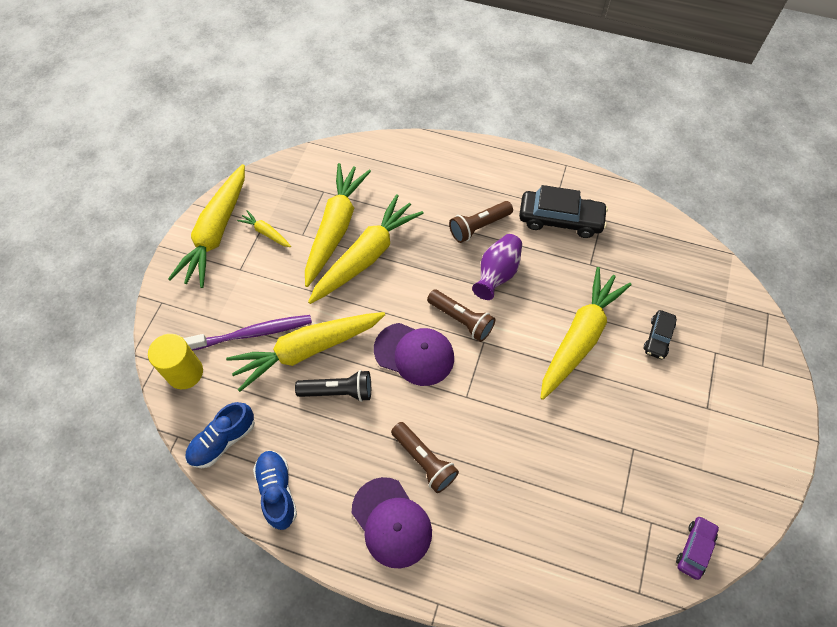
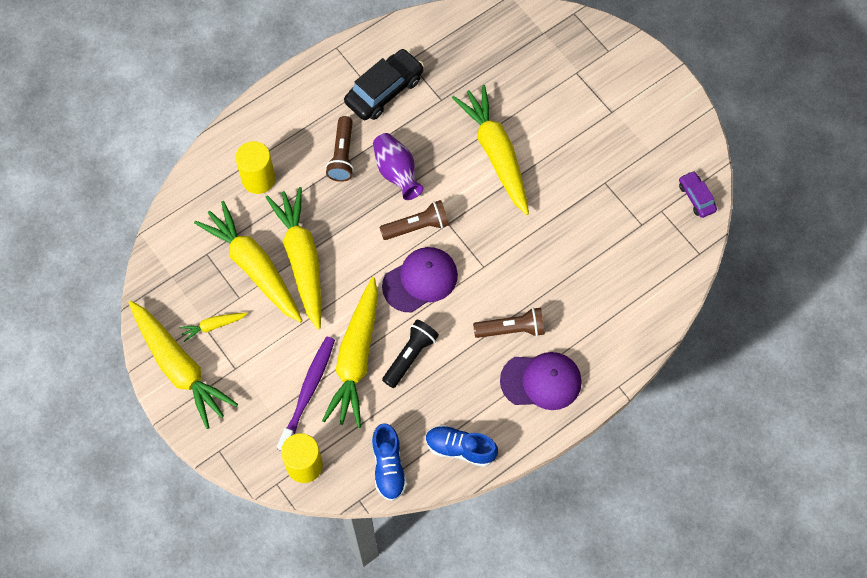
camera: 55 degrees left, 5 degrees up
(411, 185) = (258, 179): none -> yellow cylinder
(658, 337) = (536, 101): black car -> none

